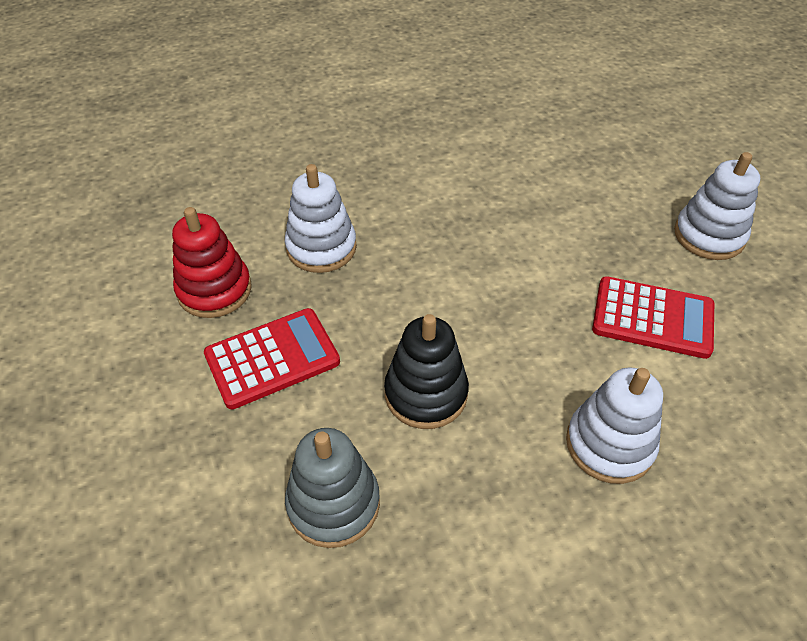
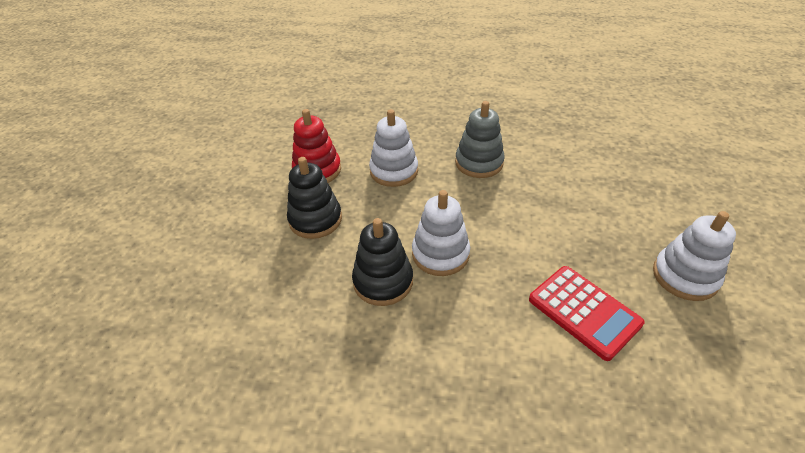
camera: 35 degrees right, 5 degrees down
(272, 358) = (315, 219): red calculator -> black stacking toy
(333, 503) = (279, 314): grey stacking toy -> grey stacking toy (479, 163)
(609, 444) = (476, 377): white stacking toy -> white stacking toy (440, 254)

